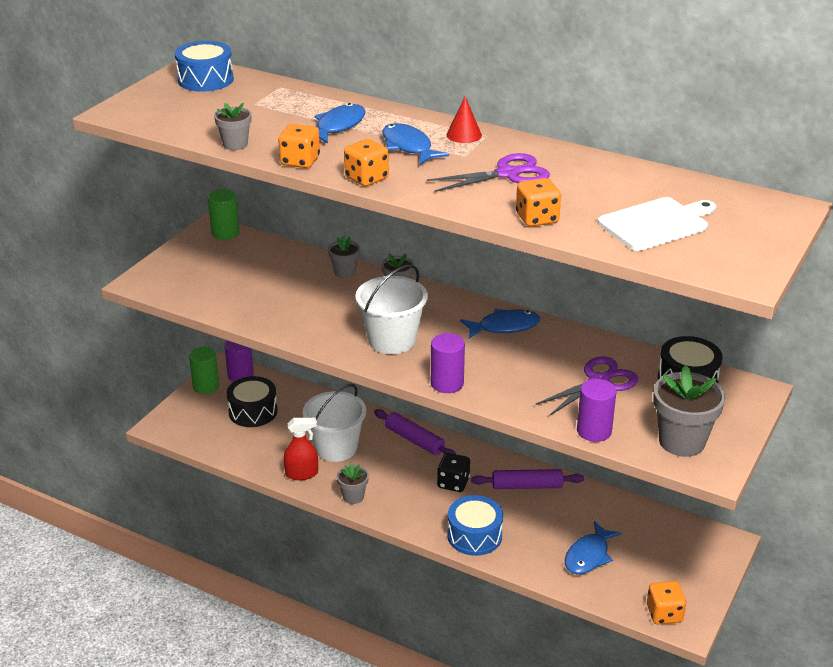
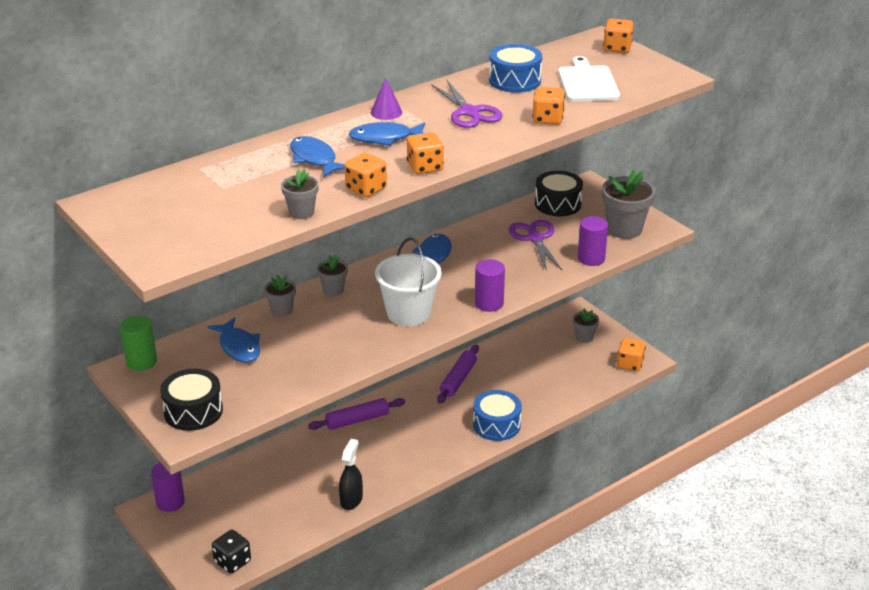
camera: 65 degrees left, 0 degrees up
(205, 80) = (137, 202): blue drum -> blue drum (515, 81)
(206, 386) = (166, 531): green cylinder -> none
(253, 411) = (235, 508): black drum -> black drum (193, 411)
(302, 474) = (351, 500): red spray bottle -> black spray bottle
(336, 448) = (331, 469): white bucket -> none
(353, 497) = (404, 477): grey flower pot -> grey flower pot (584, 337)
(453, 483) = (427, 416): black dice -> black dice (232, 562)
(464, 135) = (386, 112): red cone -> purple cone
(507, 174) = (469, 112): purple scissors -> purple scissors turned 150 degrees clockwise
(588, 555) = (553, 377): blue fish -> blue fish (239, 347)
(775, 224) = (617, 48): none -> orange dice

